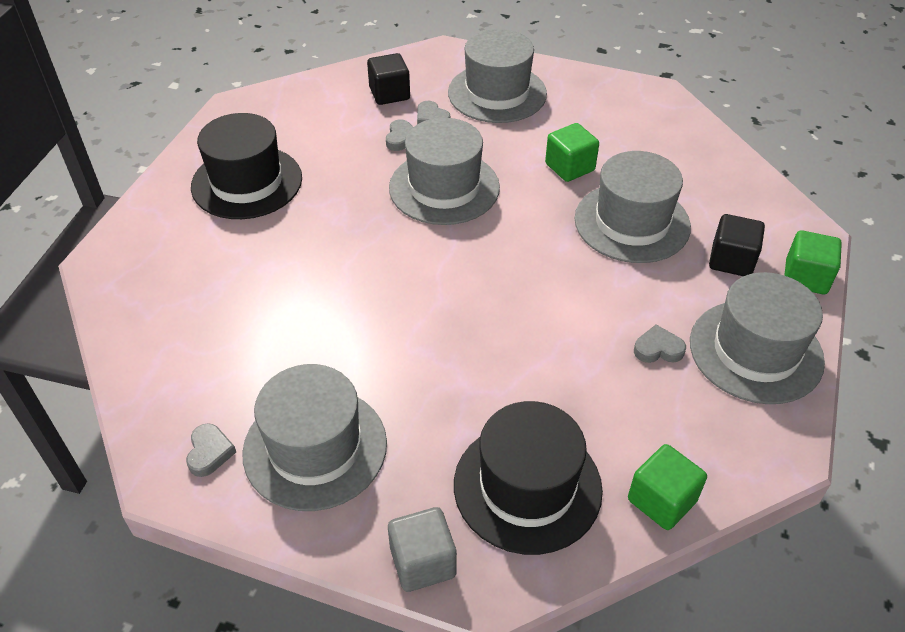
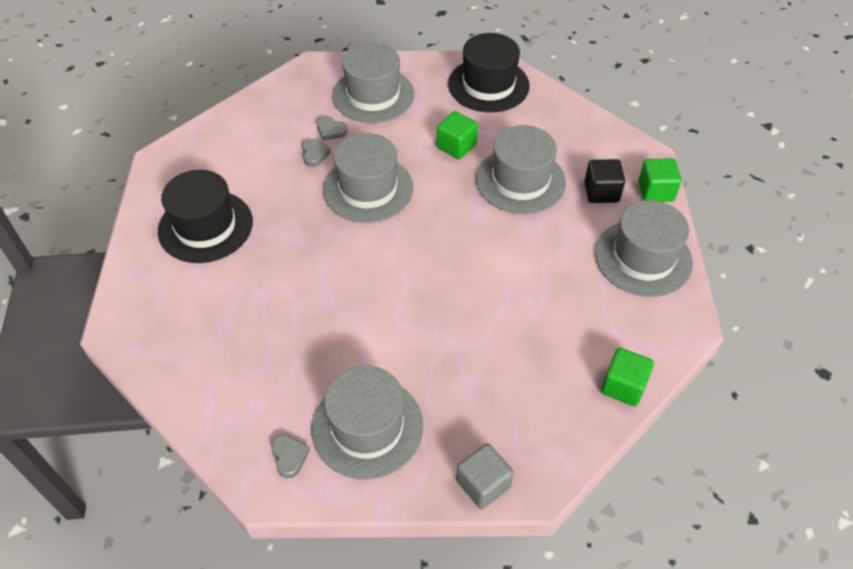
camera: 20 degrees left, 5 degrees up
(389, 94) = (286, 116): black cube -> none
(527, 486) = (531, 406): black hat -> black hat (488, 85)
(658, 349) = (577, 276): grey heart -> none

